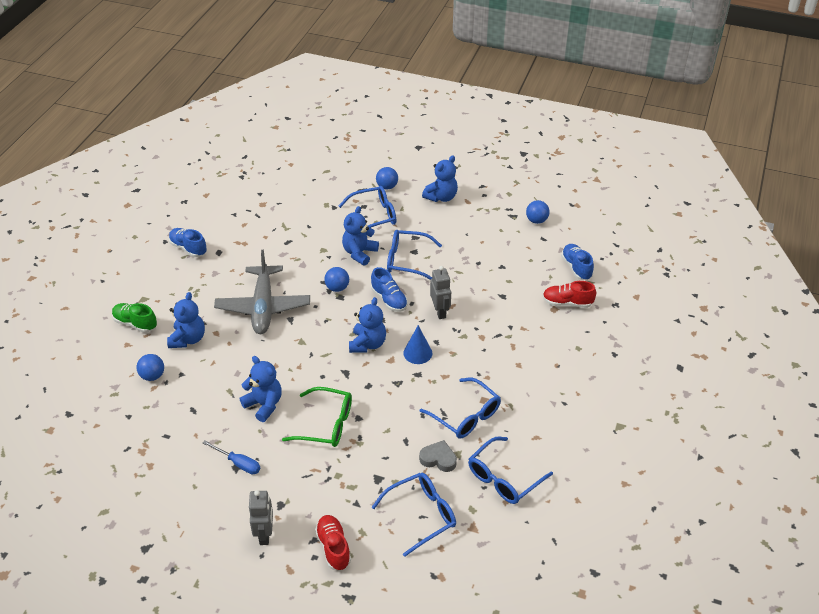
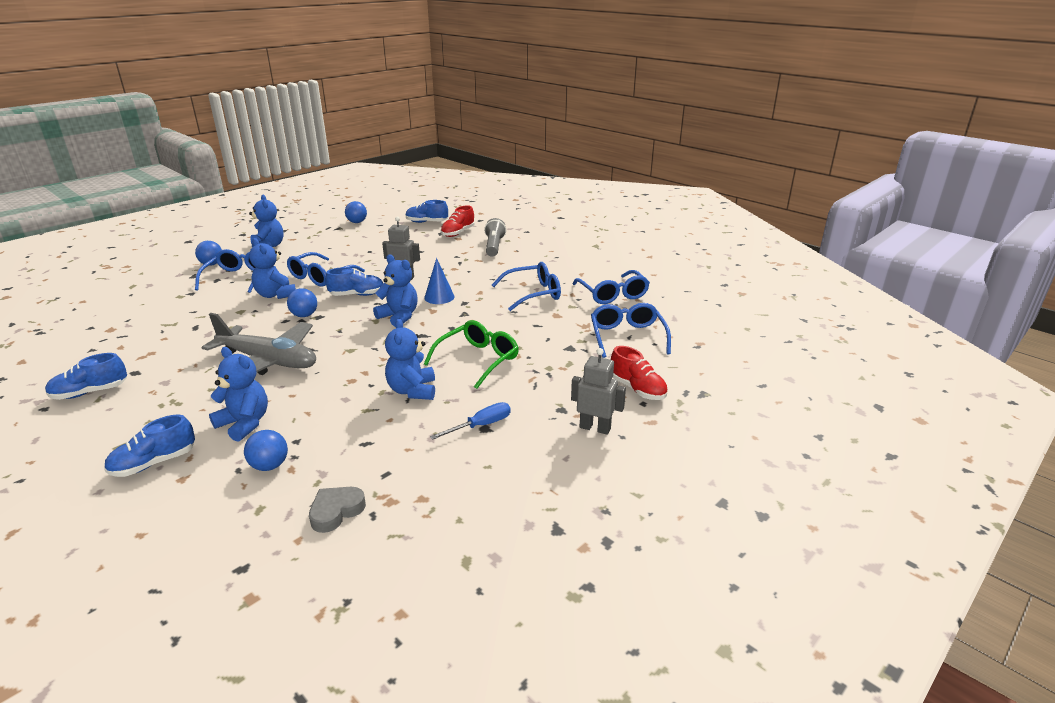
camera: 65 degrees left, 15 degrees down
(135, 323) = (154, 463): green shoe -> blue shoe
(264, 404) = (412, 391): blue teddy bear -> blue teddy bear turned 75 degrees counterclockwise
(333, 547) = (637, 389): red shoe -> red shoe turned 135 degrees counterclockwise
(438, 459) = (570, 315): grey heart -> grey heart (336, 511)
(554, 344) = (494, 246): none -> grey flashlight

